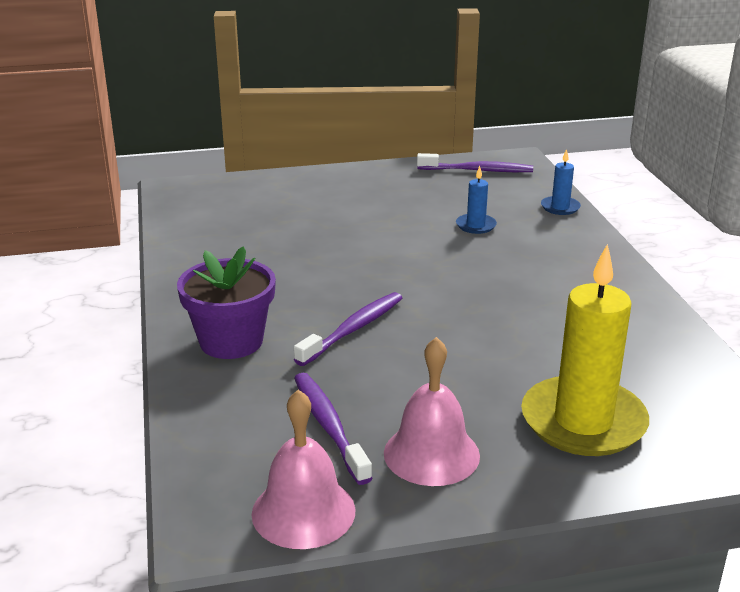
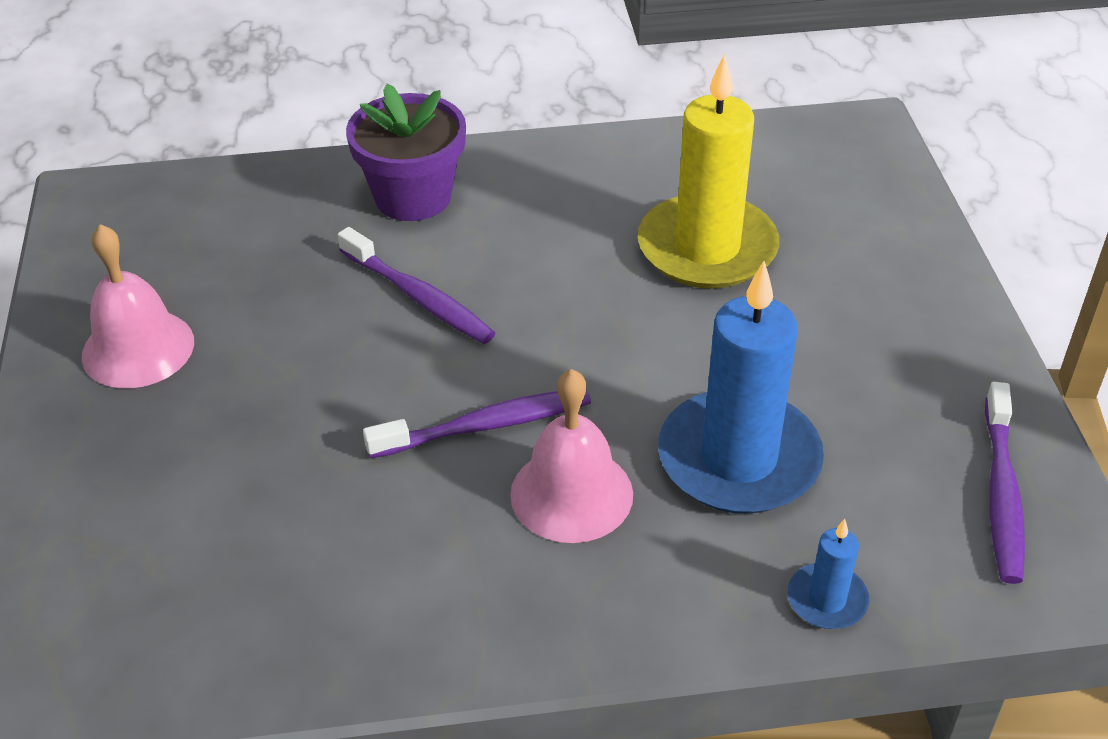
camera: 95 degrees right, 15 degrees up
(303, 511) = (88, 252): pink bell -> pink bell (571, 494)
(329, 426) = (218, 271): purple toothbrush -> purple toothbrush (485, 426)
(476, 225) = (739, 459): blue candle -> blue candle, size x2.21
(583, 421) = (145, 495): yellow candle -> yellow candle (707, 248)

